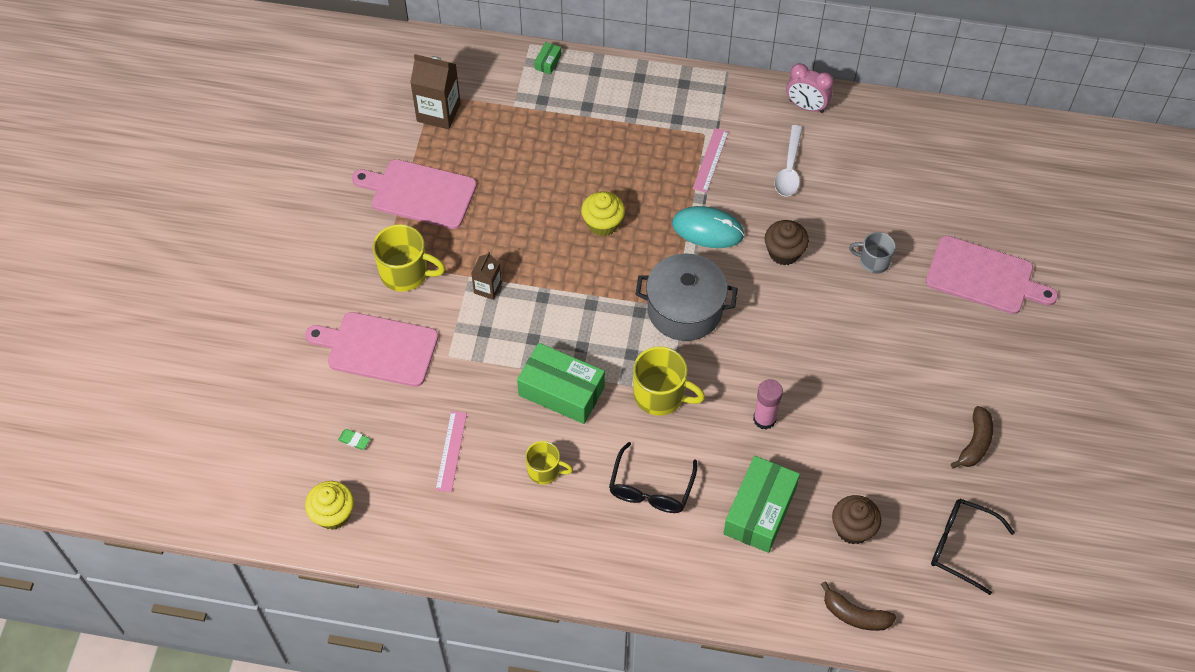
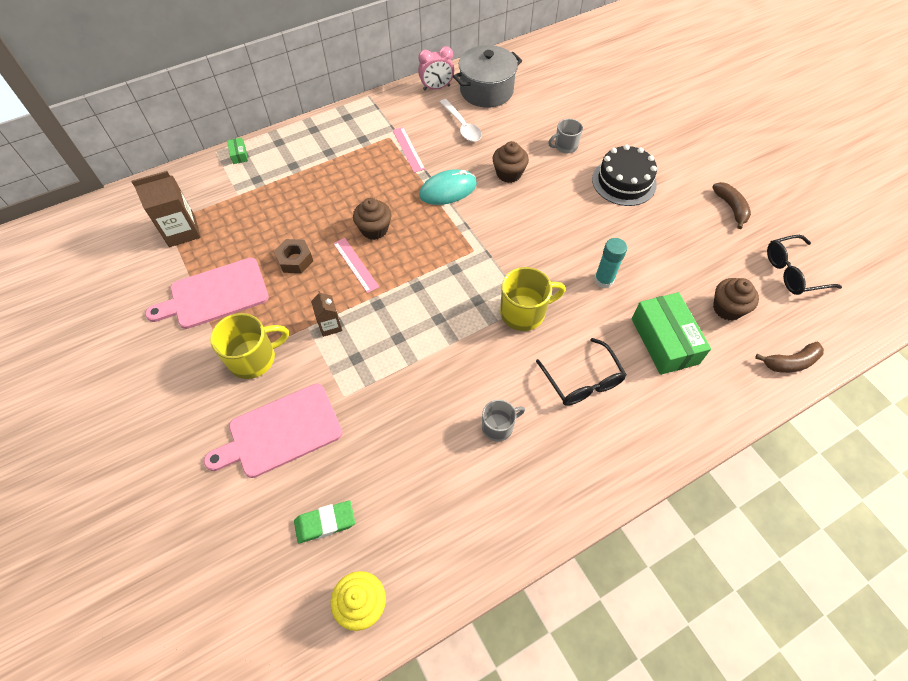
camera: 40 degrees left, 0 degrees up
(354, 440) = (325, 523): green eraser -> green eraser, size x1.80
(451, 451) = (413, 468): pink ruler -> pink ruler (355, 265)
(509, 206) = (295, 260): none -> brown nut
(544, 470) = (498, 426): yellow mug -> grey mug
(561, 391) = (454, 359): green box -> none
(603, 223) = (374, 229): yellow cupcake -> brown cupcake
(684, 310) = (483, 247): grey pot -> grey pot (486, 90)
(764, 419) = (603, 280): pink glue stick -> turquoise glue stick
(892, 340) = (624, 182): none -> black cake
(984, 277) = (632, 117): pink cutting board -> none

